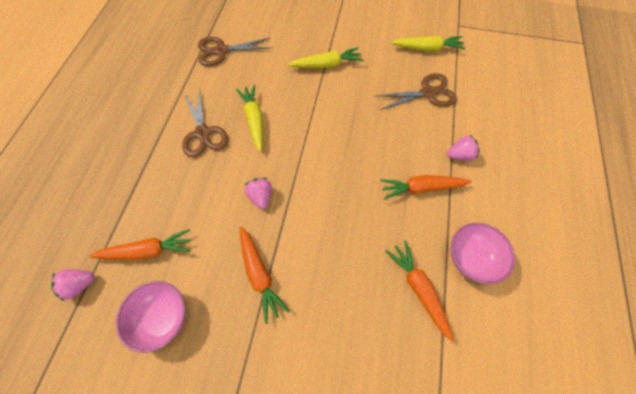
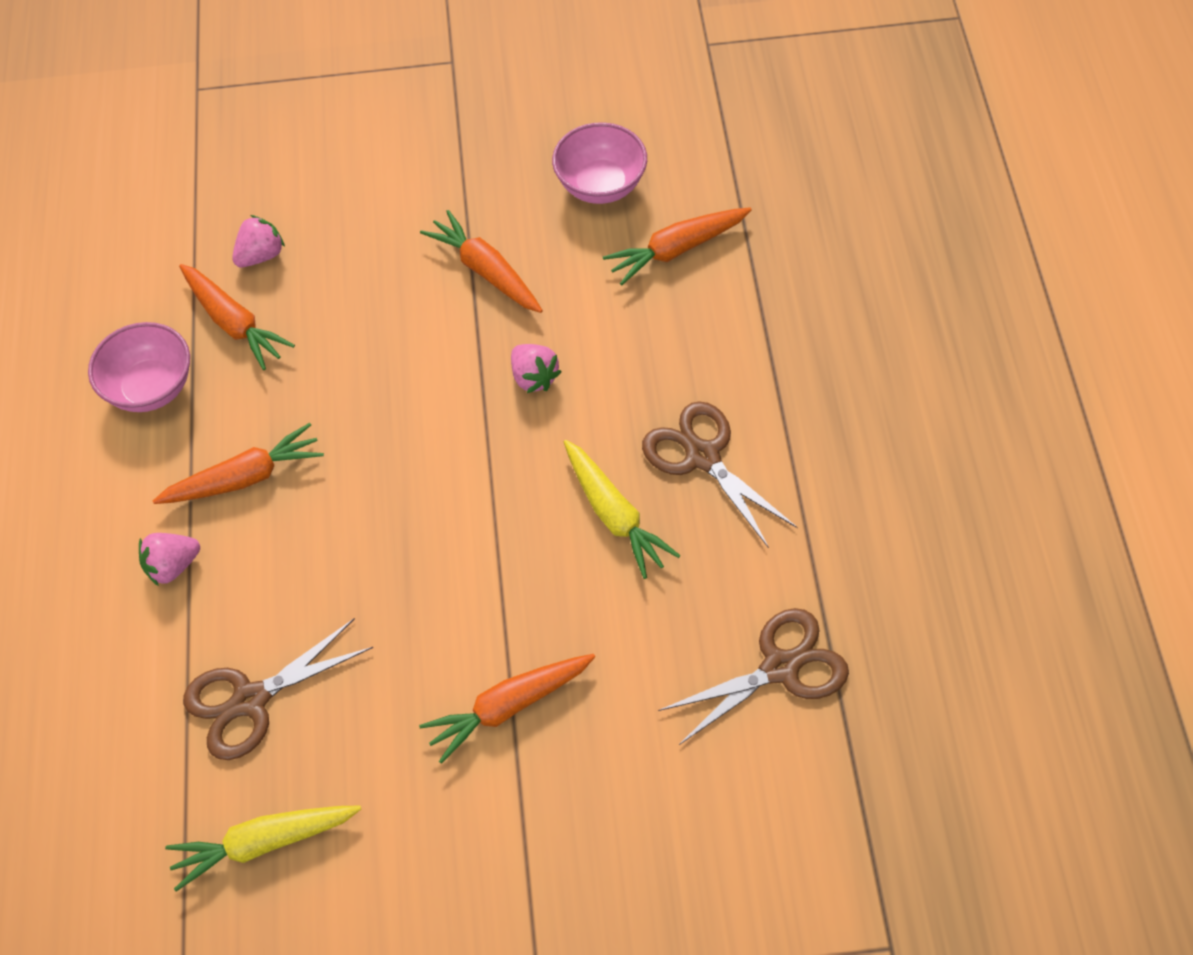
camera: 165 degrees right, 5 degrees down
(80, 285) = (746, 184): pink strawberry -> pink strawberry (261, 255)
(326, 65) = (508, 707): yellow carrot -> orange carrot

